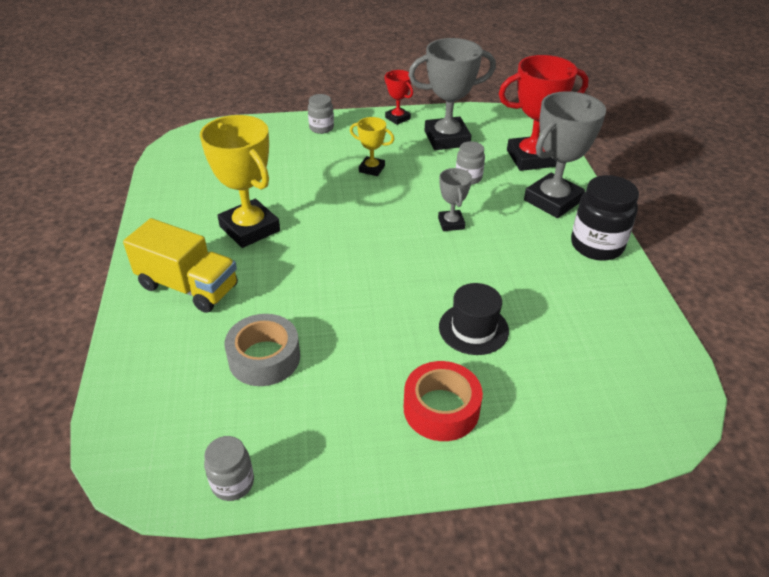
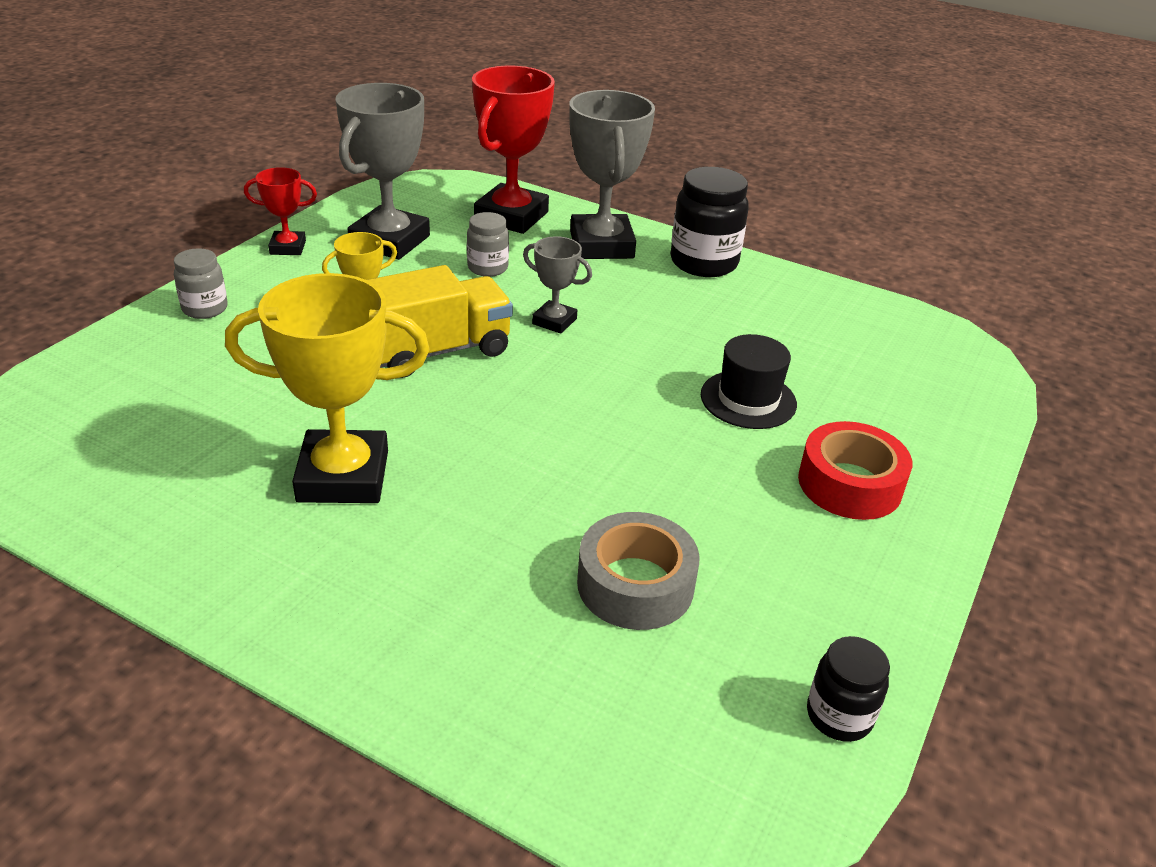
camera: 55 degrees left, 5 degrees down
(188, 286) = (398, 596): yellow truck -> yellow truck (437, 351)
(233, 483) = (839, 716): grey jar -> black jar

